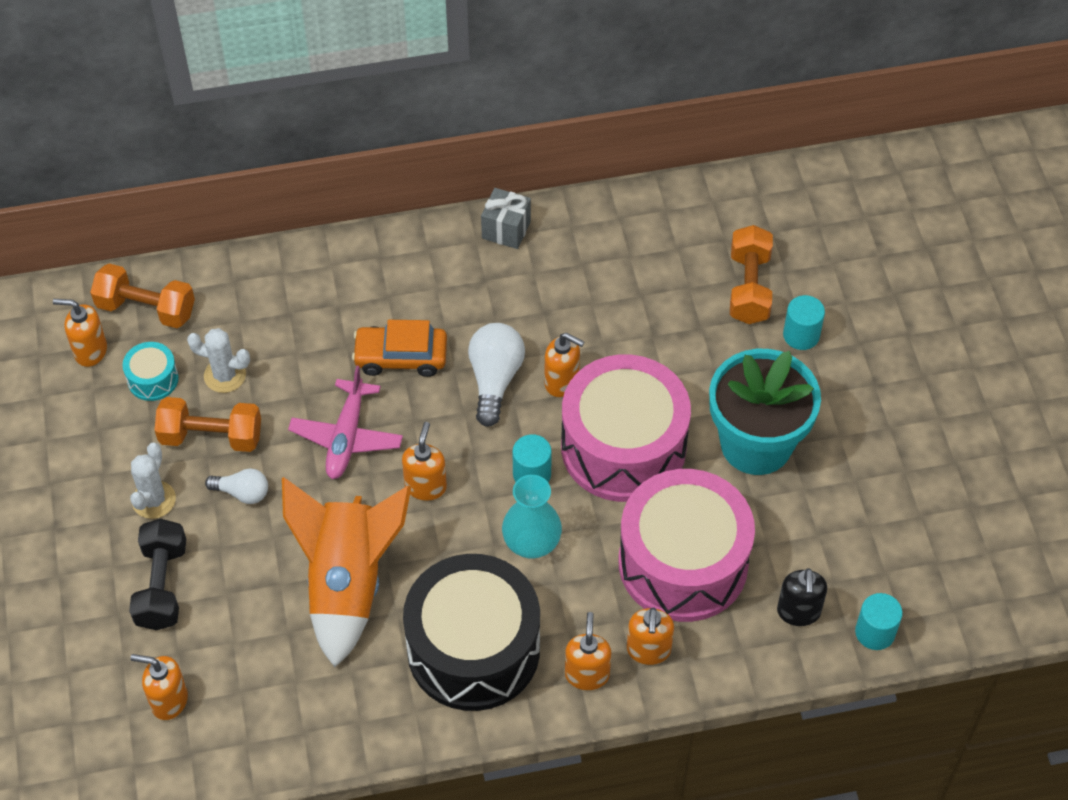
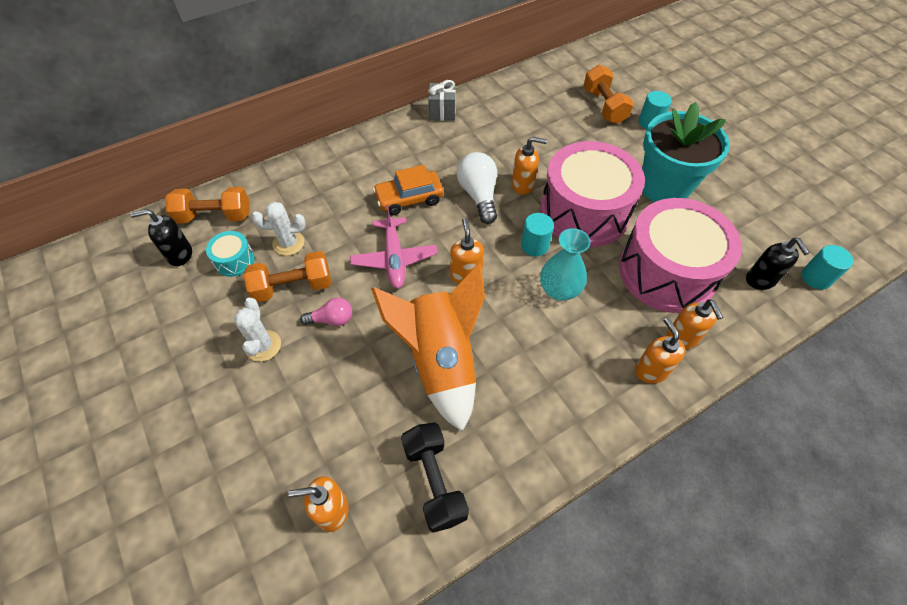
camera: 20 degrees left, 0 degrees up
(90, 351) = (179, 255): orange soap dispenser -> black soap dispenser
(162, 585) = (292, 411): black dumbbell -> black dumbbell (434, 481)
(242, 493) = (332, 319): white light bulb -> pink light bulb
(473, 649) = (559, 380): black drum -> none

